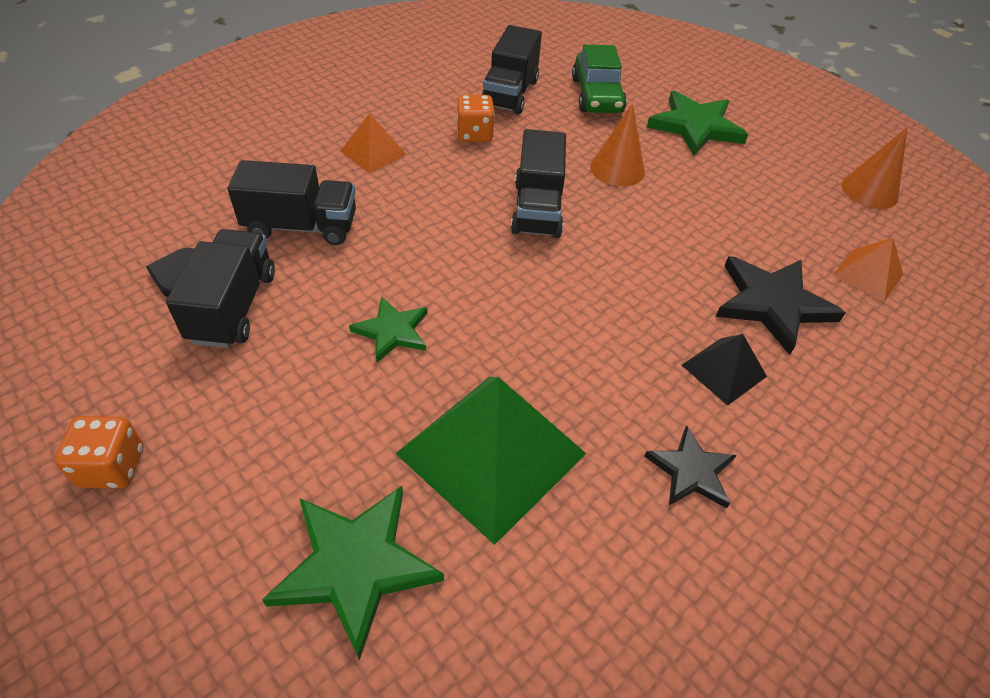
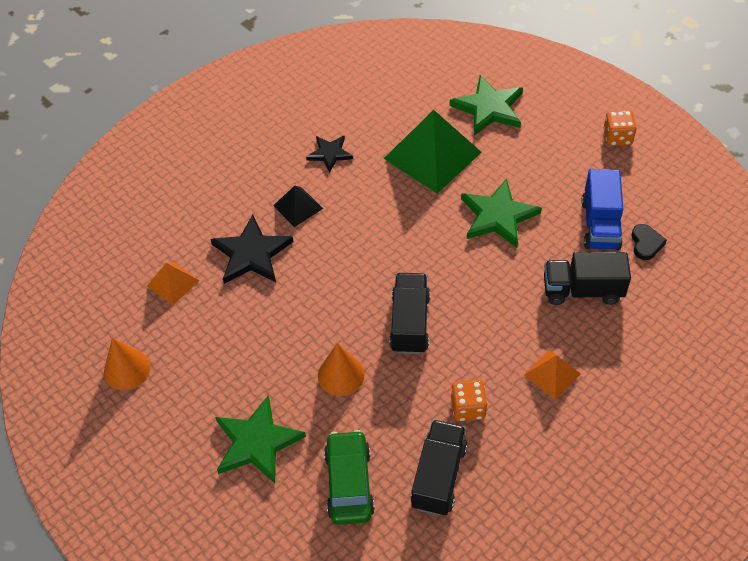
camera: 175 degrees left, 5 degrees up
(234, 307) = (600, 224): black truck -> blue truck
(392, 331) = (498, 216): green star -> green star, size x1.66

